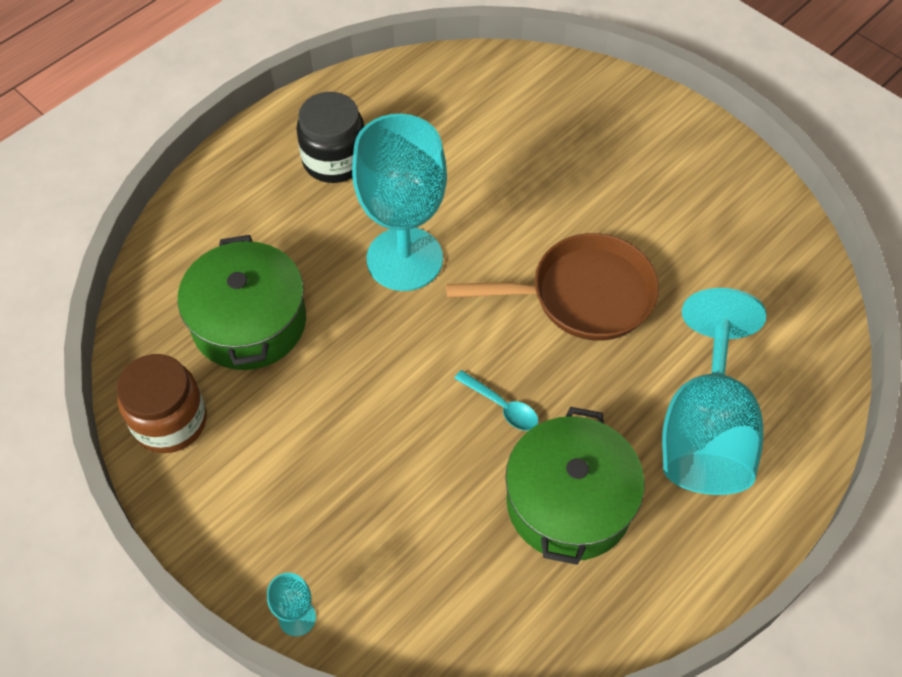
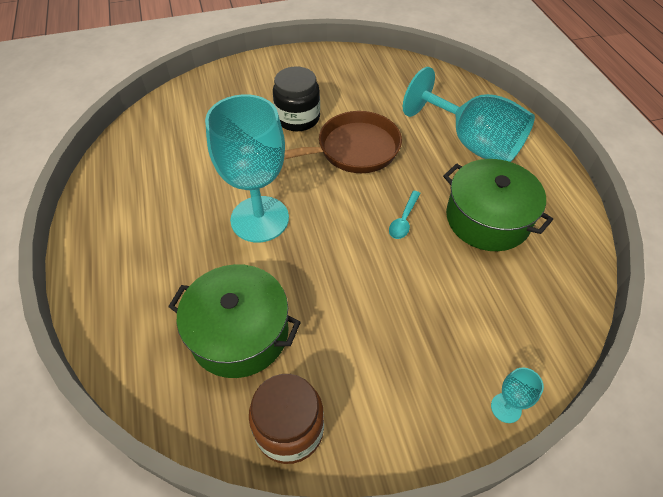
camera: 60 degrees left, 5 degrees down
(334, 160) = (146, 221): black jar -> black jar (297, 118)
(501, 406) = (404, 220): turquoise spoon -> turquoise spoon turned 135 degrees clockwise
(582, 295) = (352, 150): brown pan -> brown pan turned 45 degrees clockwise

